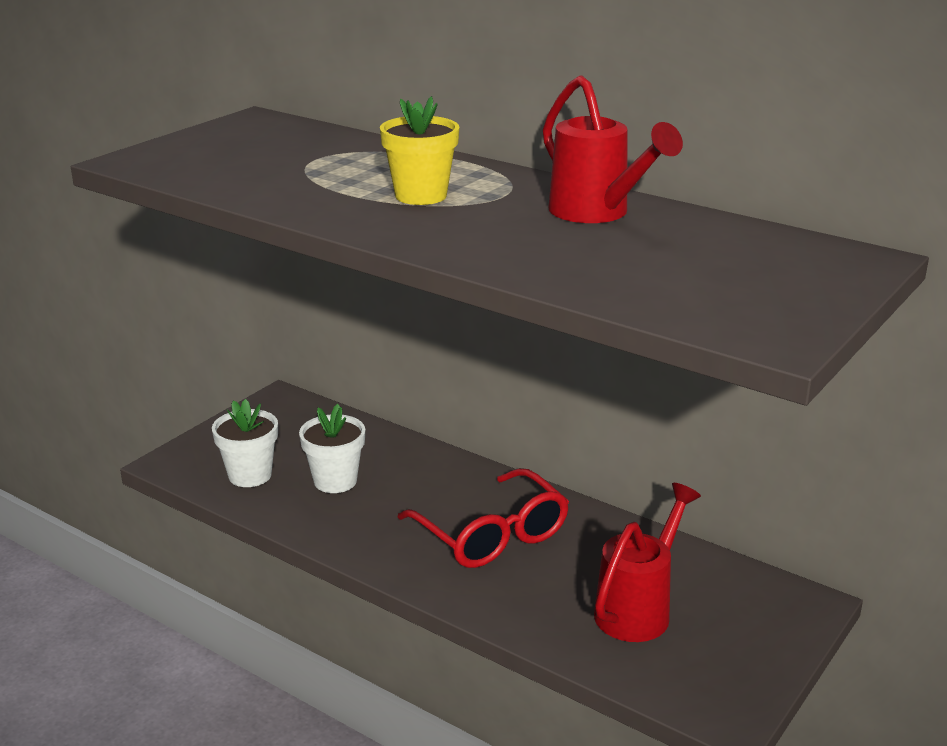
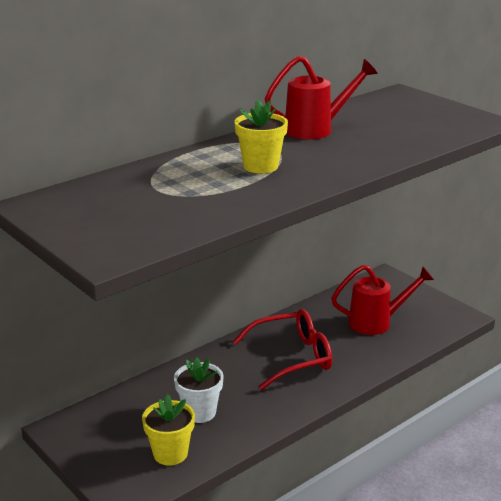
camera: 75 degrees left, 0 degrees up
(250, 475) = (170, 453): white flower pot -> yellow flower pot
(639, 608) = (377, 322): red watering can -> red watering can turned 120 degrees clockwise

